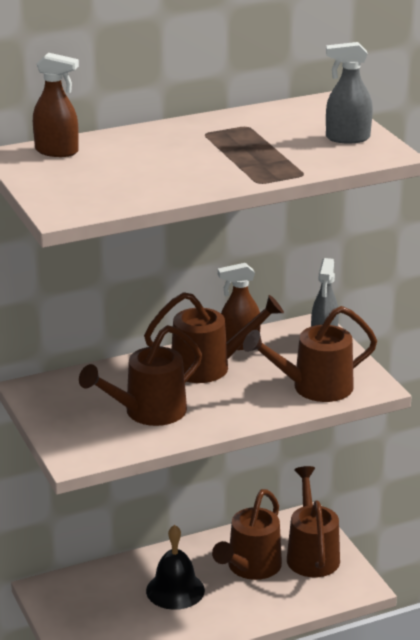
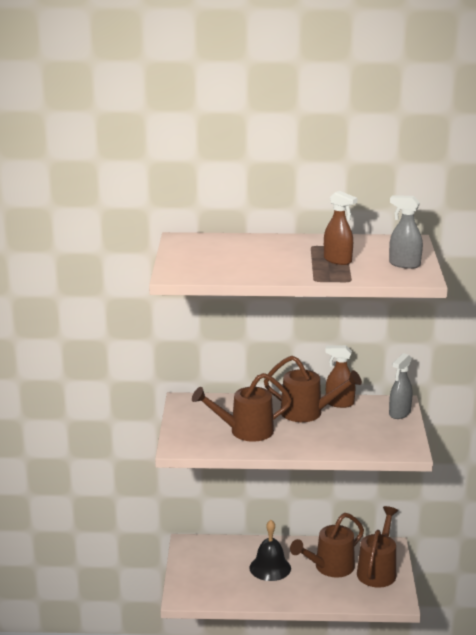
camera: 25 degrees right, 5 degrees down
(57, 151) = (207, 241): brown spray bottle -> brown spray bottle (338, 260)
(313, 387) = (367, 441): brown watering can -> none

